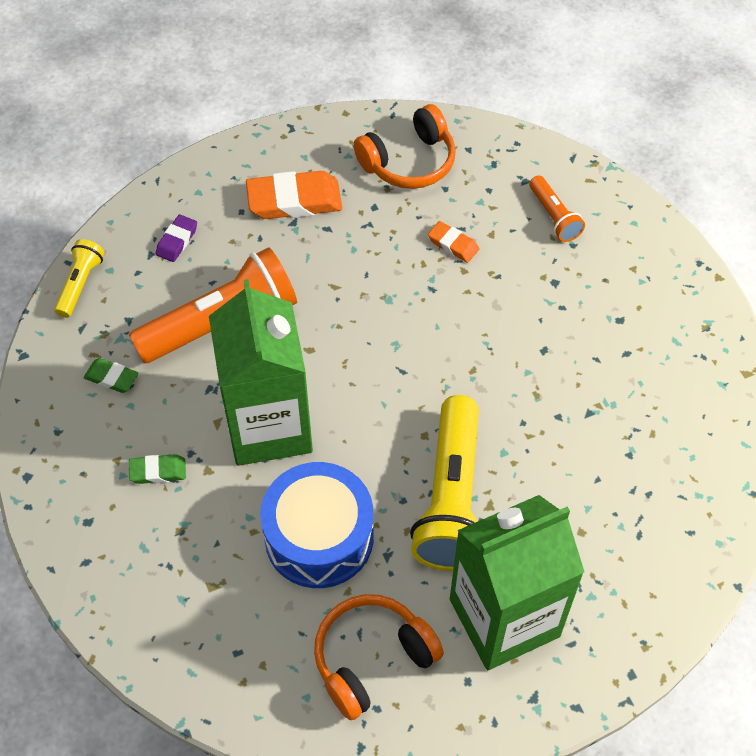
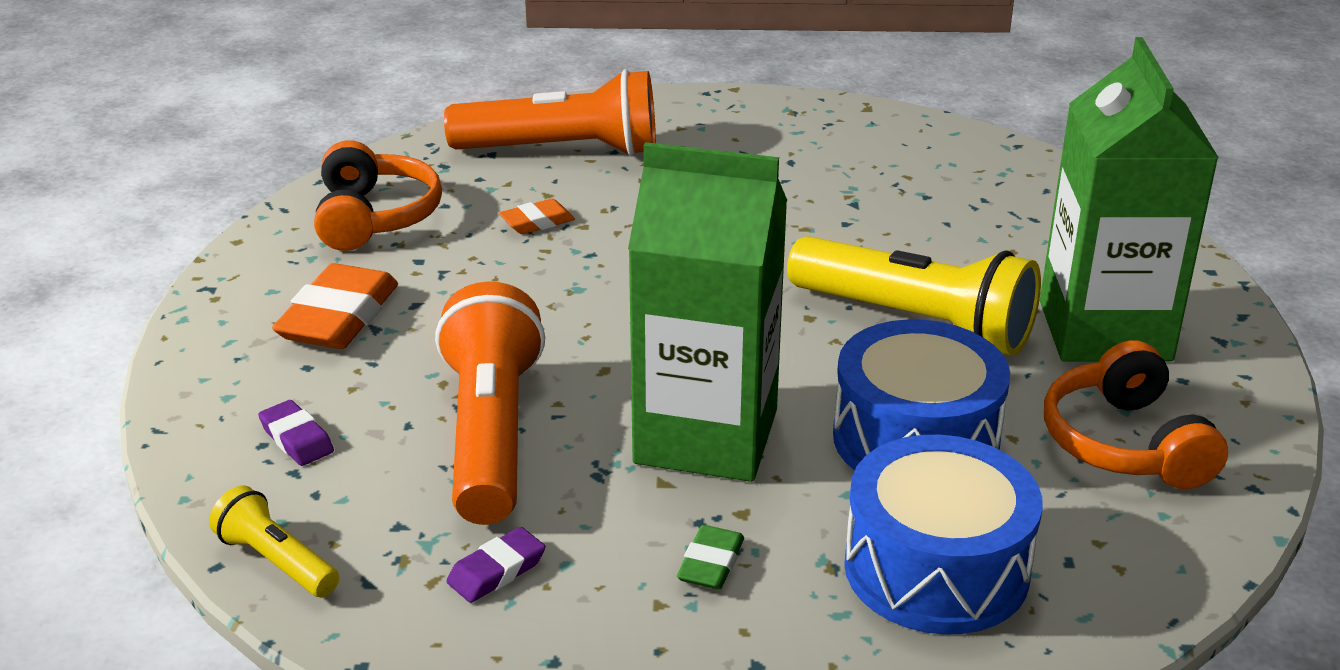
camera: 65 degrees left, 25 degrees down
(111, 378) = (496, 571): green eraser -> purple eraser
(200, 583) = (936, 569): none -> blue drum
(554, 216) = (562, 150): orange flashlight -> orange flashlight, size x2.02

